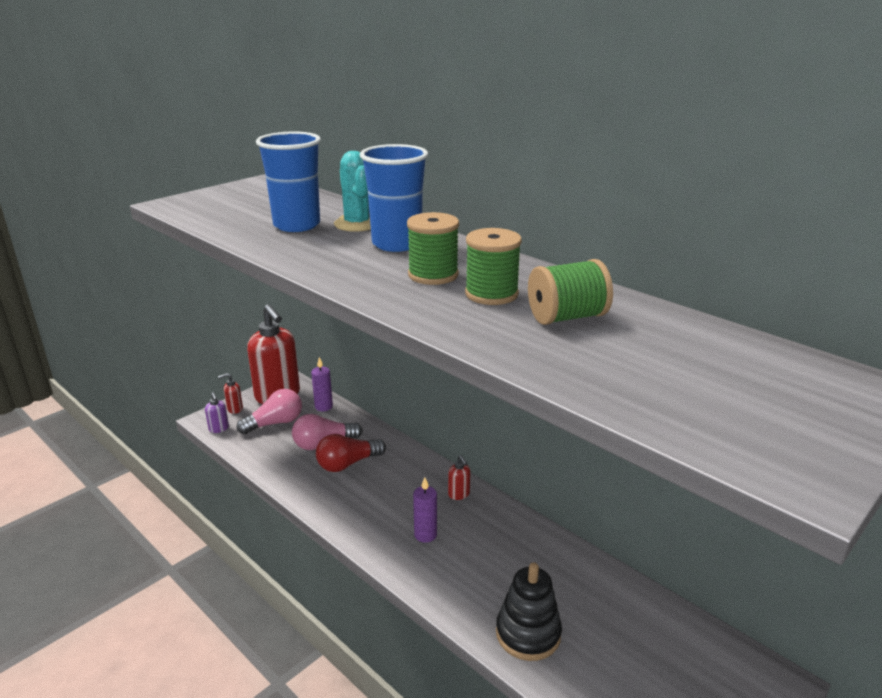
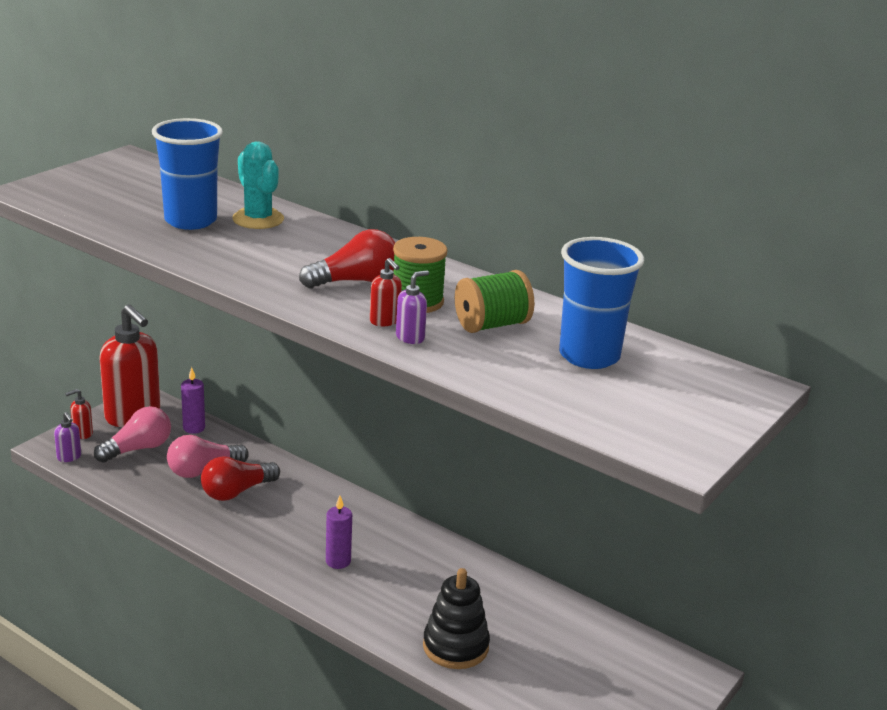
camera: 10 degrees left, 0 degrees up
(396, 244) = (308, 244): blue cup -> blue cup (589, 356)
(433, 275) = (355, 281): green spool -> red light bulb
(459, 494) = (370, 519): red soap dispenser -> red soap dispenser (385, 321)
(479, 329) = (410, 337): none -> purple soap dispenser

